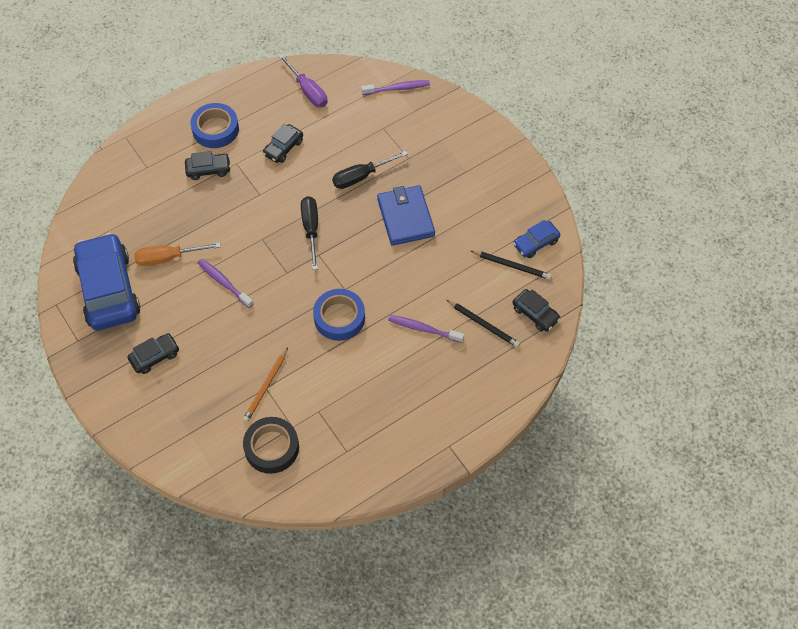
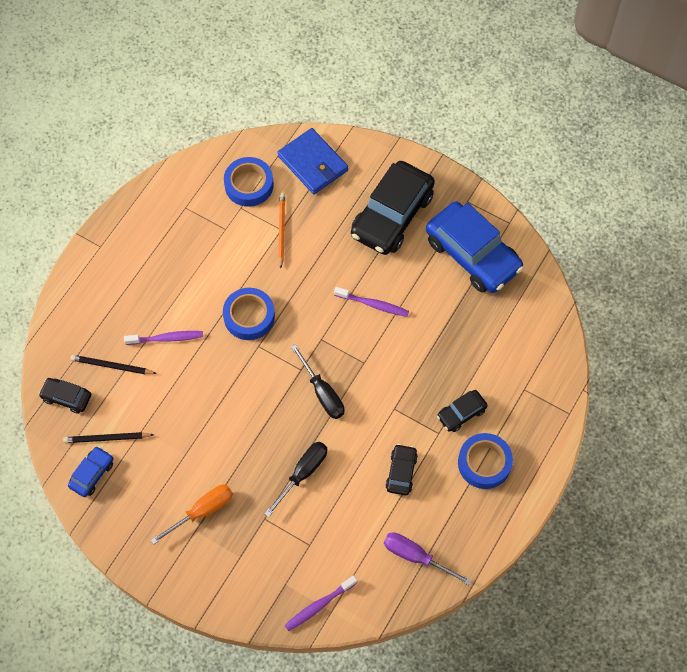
camera: 155 degrees right, 5 degrees up
(155, 356) = (392, 215): black car -> black car, size x2.13
(168, 258) = (439, 306): orange screwdriver -> orange screwdriver (202, 511)
(271, 447) = (249, 185): black tape -> blue tape
(405, 217) = (235, 446): blue wallet -> blue wallet (313, 163)

